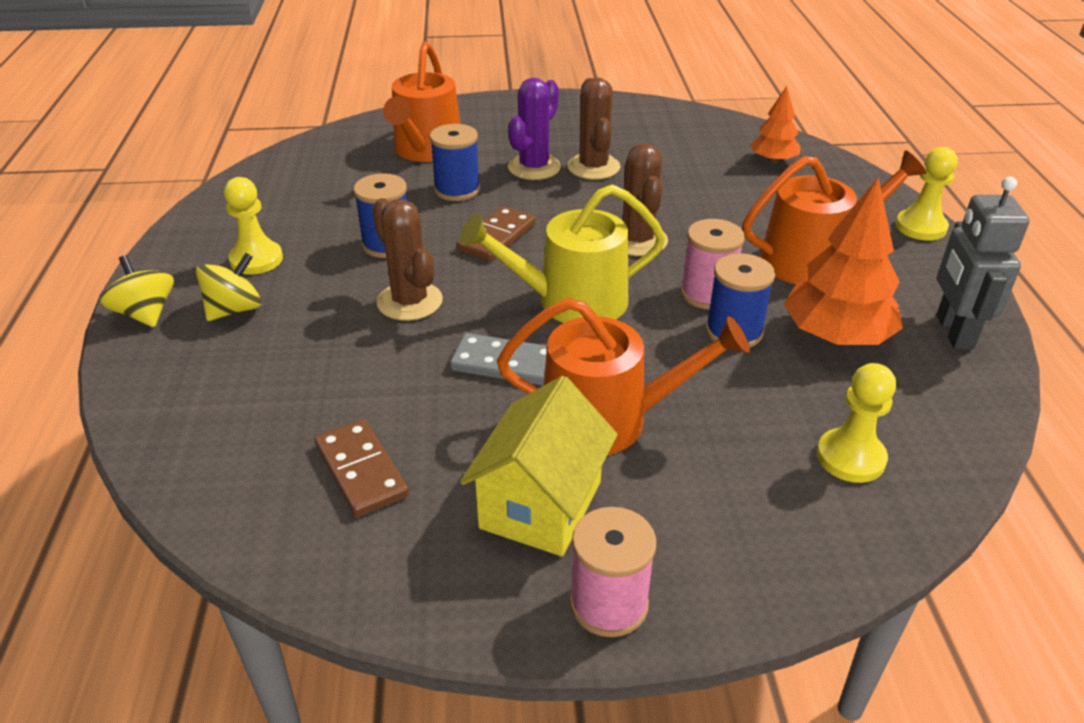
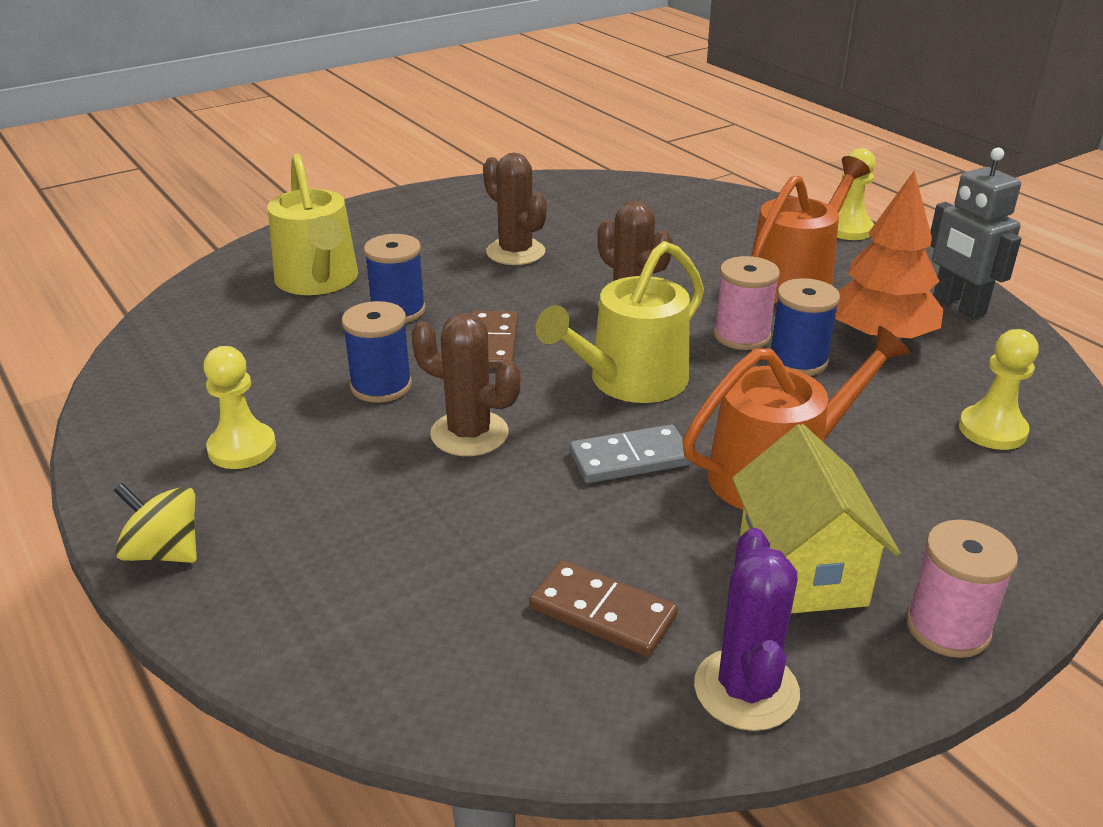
camera: 30 degrees left, 5 degrees down
(234, 309) = (275, 509): yellow spinning top -> none
(426, 150) = (319, 280): orange watering can -> yellow watering can
(534, 167) = (456, 268): purple cactus -> purple cactus (746, 689)
(773, 160) = (673, 205): orange tree -> none

